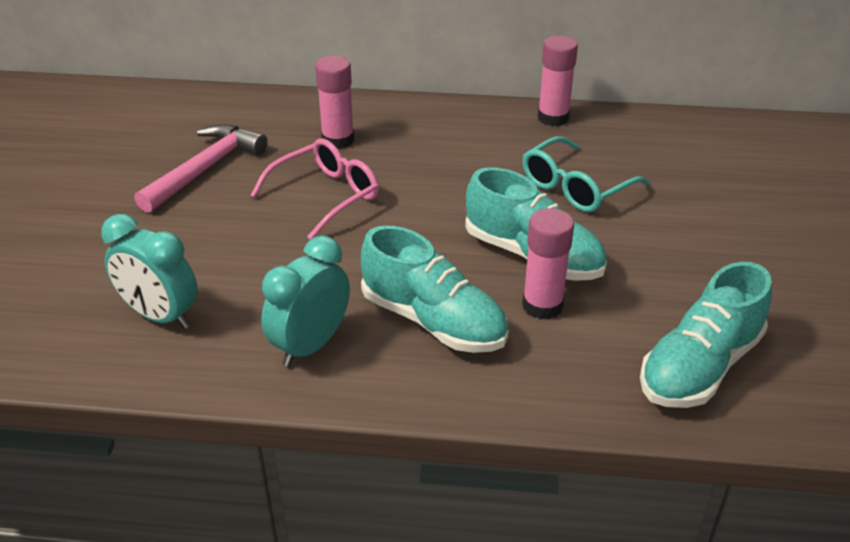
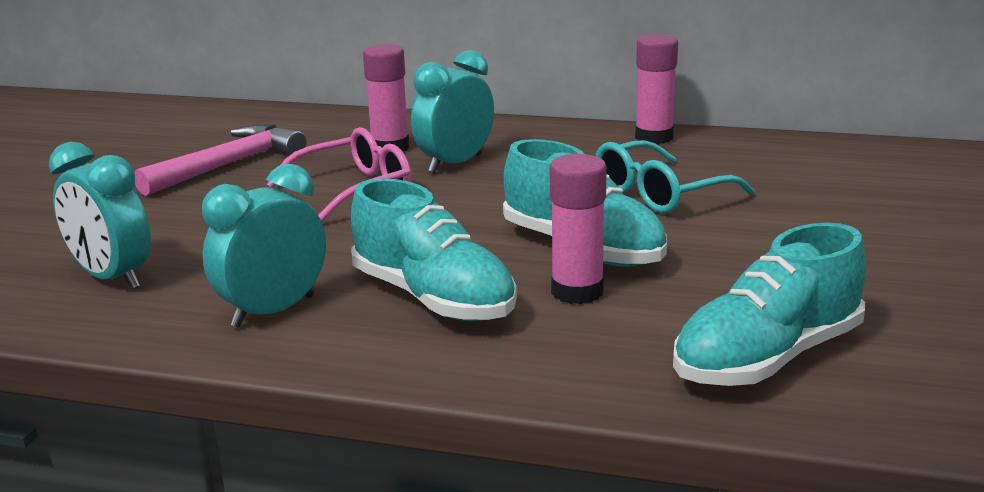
camera: 10 degrees right, 15 degrees down
(399, 158) = (455, 164): none -> turquoise clock

